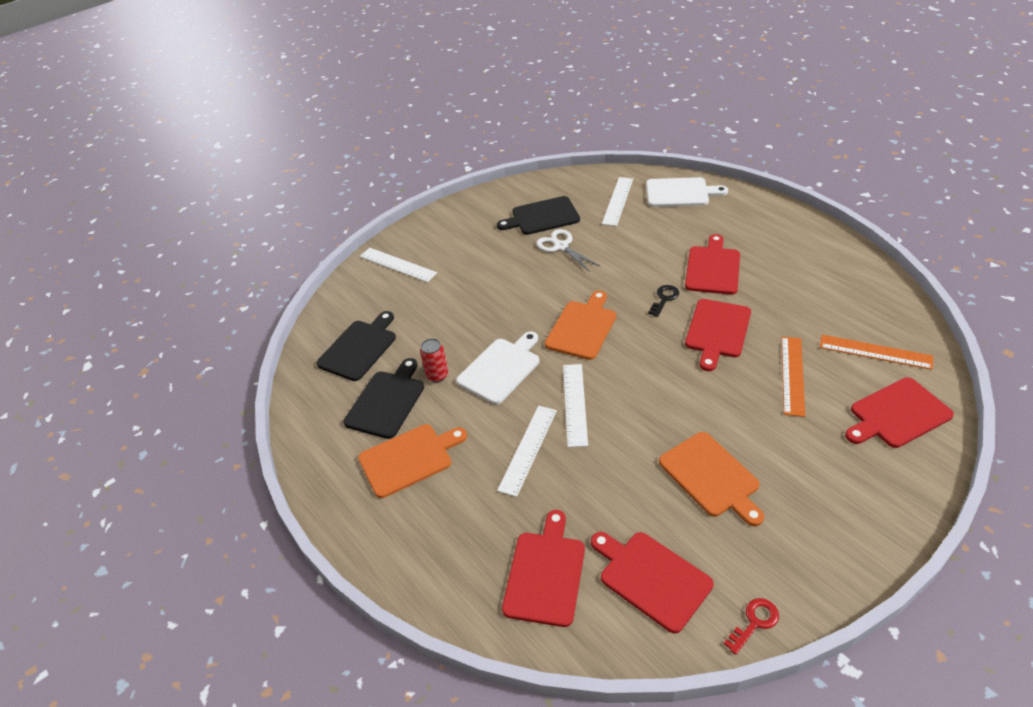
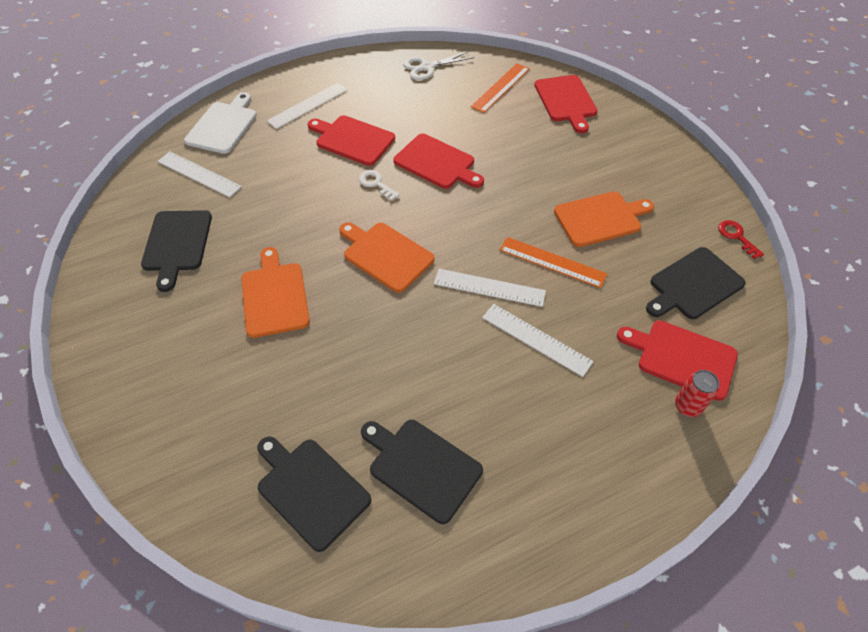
camera: 80 degrees left, 10 degrees up
(398, 264) = (164, 418): white ruler -> white ruler (307, 105)
(409, 459) = (519, 454): orange cutting board -> orange cutting board (274, 296)
(437, 375) = (400, 404): red can -> red can (687, 406)
(501, 368) = (415, 339): white cutting board -> none
(561, 246) = (244, 240): white scissors -> white scissors (427, 67)
(652, 578) = (693, 285): red cutting board -> black cutting board
(664, 299) = (376, 184): black key -> white key
(793, 375) = (507, 137): orange ruler -> orange ruler (552, 262)

